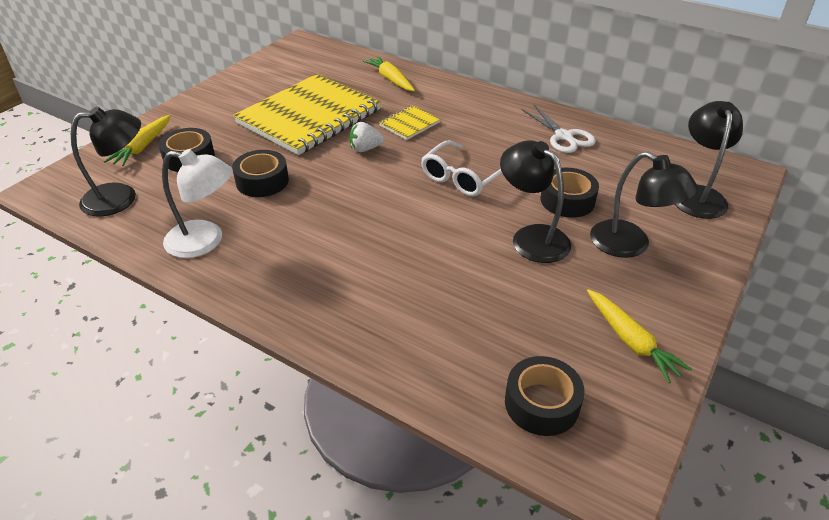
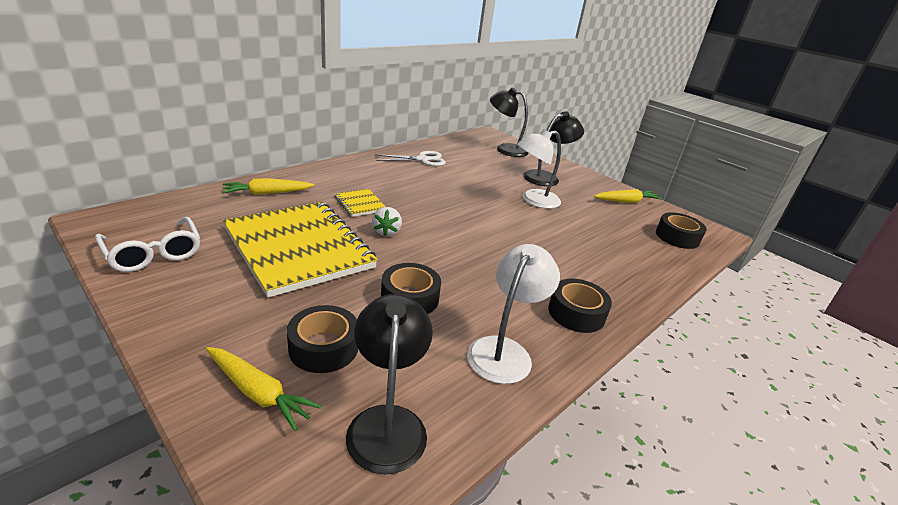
camera: 80 degrees left, 10 degrees down
(463, 177) = (455, 203): white glasses -> white glasses (153, 253)
(531, 237) = (533, 200): black lamp -> white lamp
(567, 200) = (498, 180): black tape -> black tape (576, 313)

